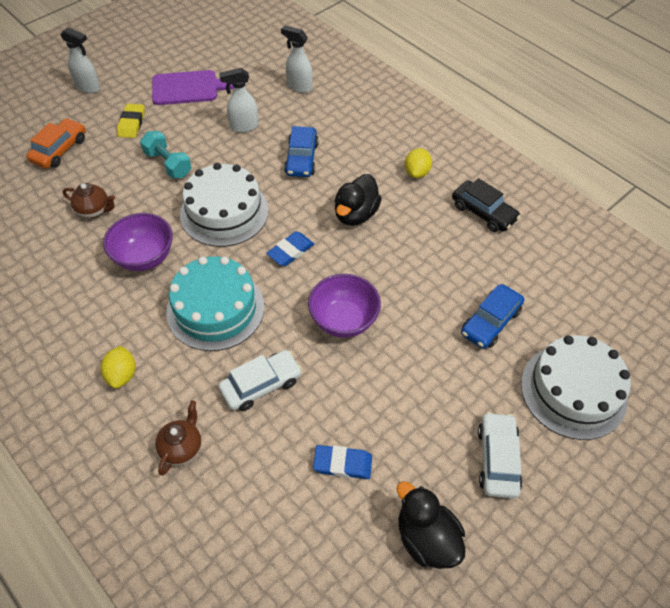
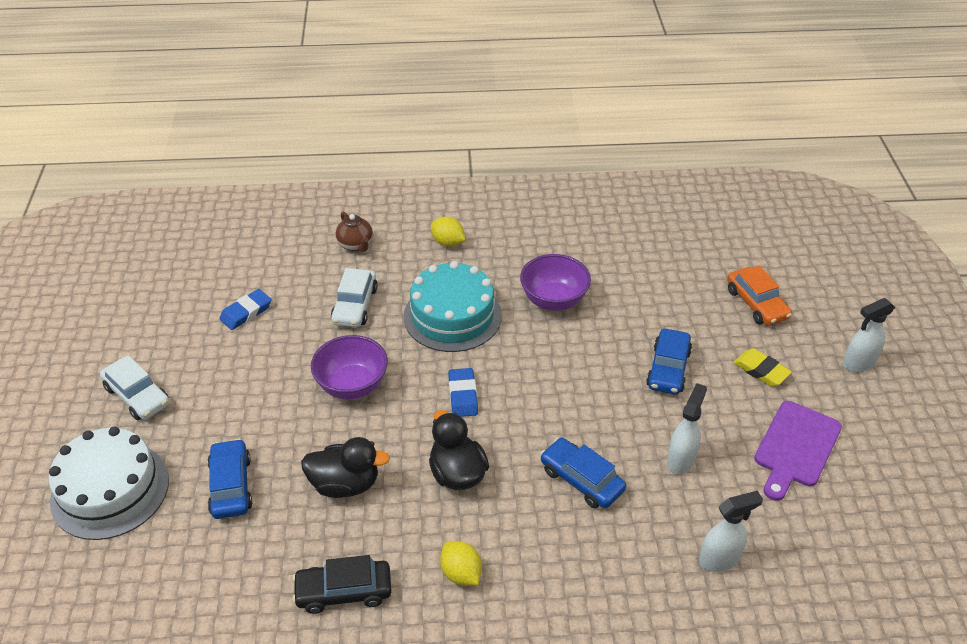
camera: 130 degrees right, 10 degrees down
(94, 211) = (644, 294): brown teapot -> none
(168, 164) = (668, 369): turquoise dumbbell -> blue car
(224, 212) = (559, 376): white cake -> none
(426, 538) = (150, 321): black duck -> black duck (345, 484)

